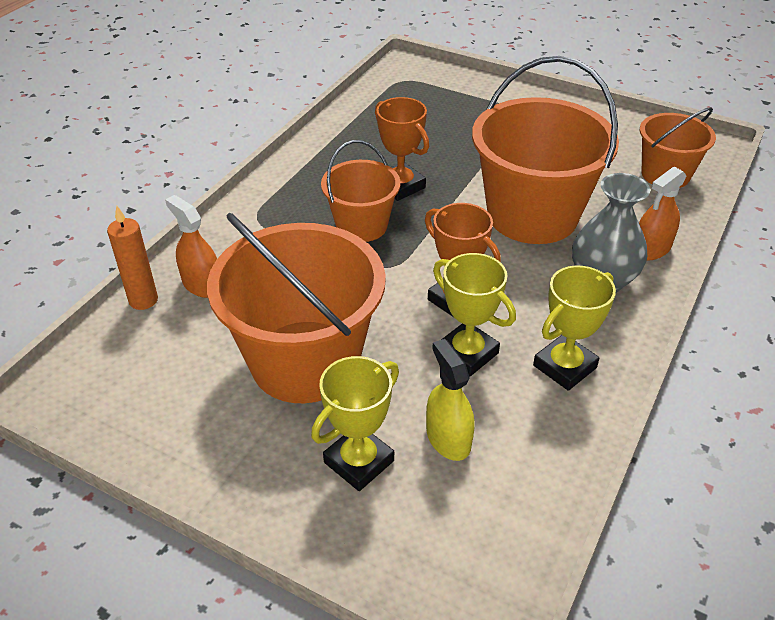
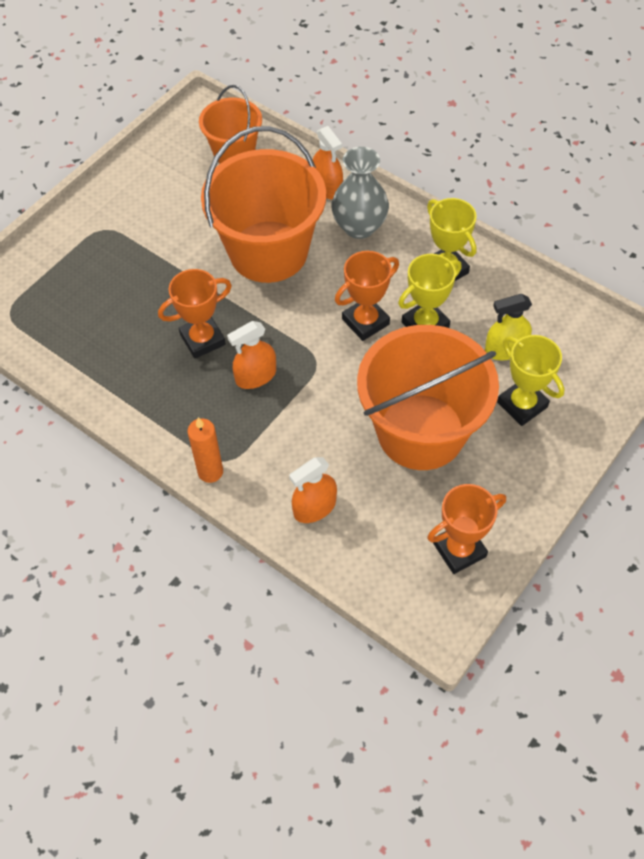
camera: 80 degrees left, 15 degrees up
(141, 408) = (459, 550): none -> orange trophy
(143, 300) = (328, 555): orange candle -> orange candle (210, 472)
(362, 225) = (256, 376): orange bucket -> orange spray bottle

